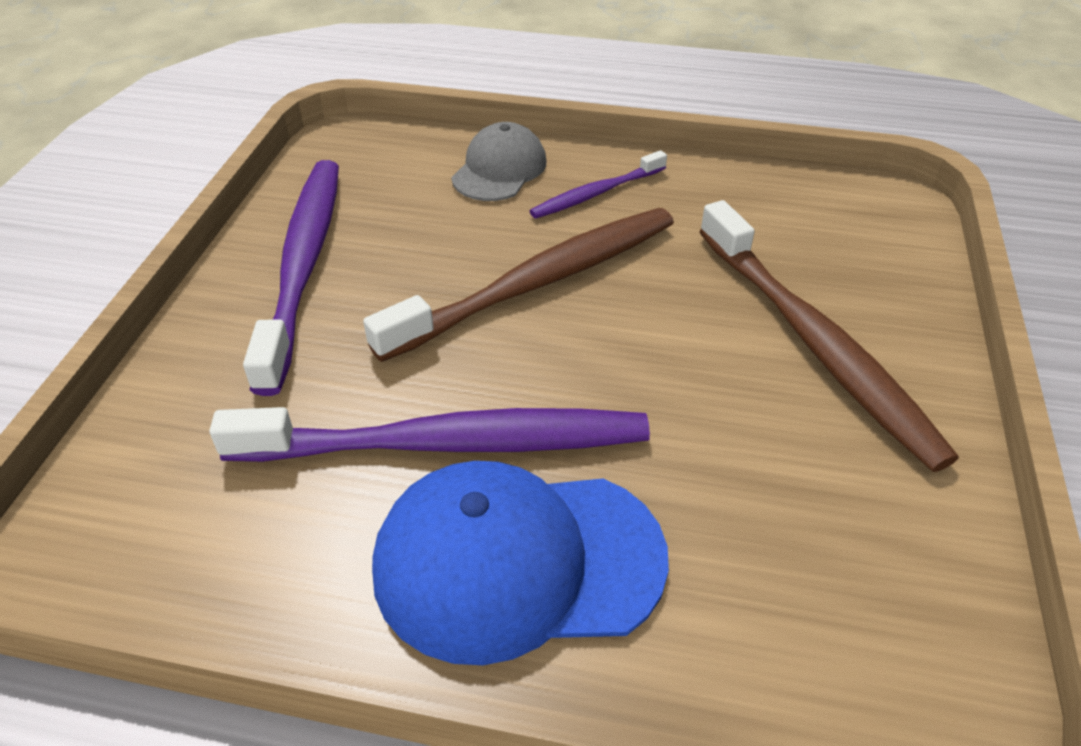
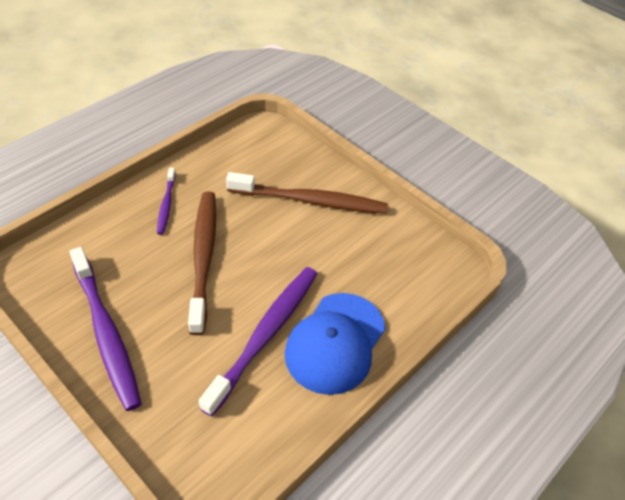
camera: 60 degrees left, 5 degrees up
(304, 264) = (106, 333): purple toothbrush -> purple toothbrush turned 150 degrees counterclockwise
(499, 169) = (113, 226): grey cap -> none

